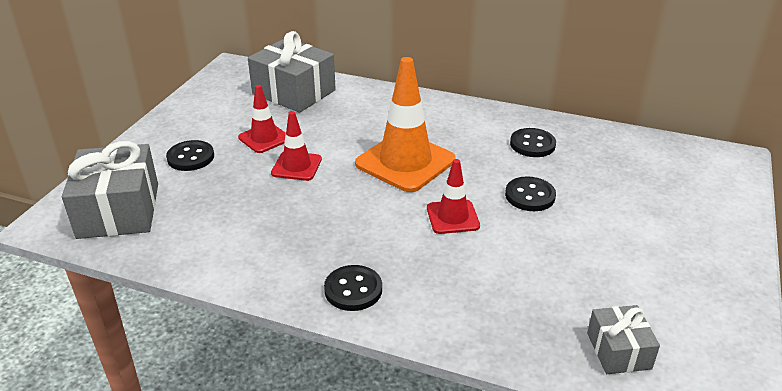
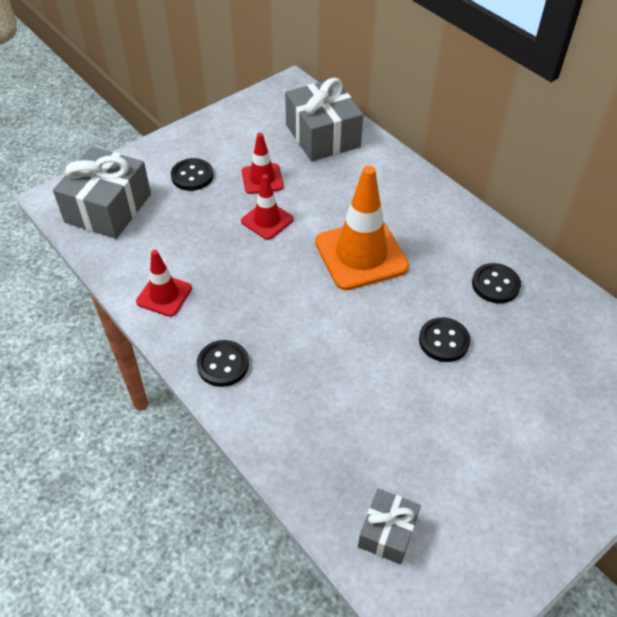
camera: 30 degrees right, 15 degrees up
(452, 217) = (356, 332): red traffic cone -> red traffic cone (164, 295)

